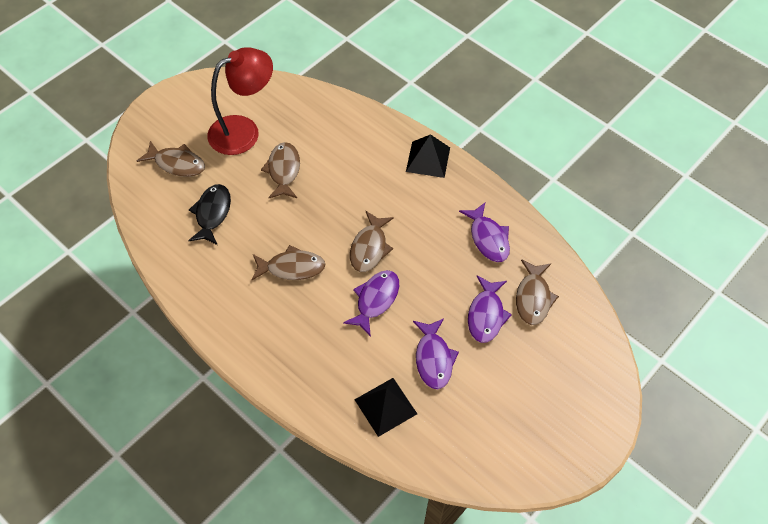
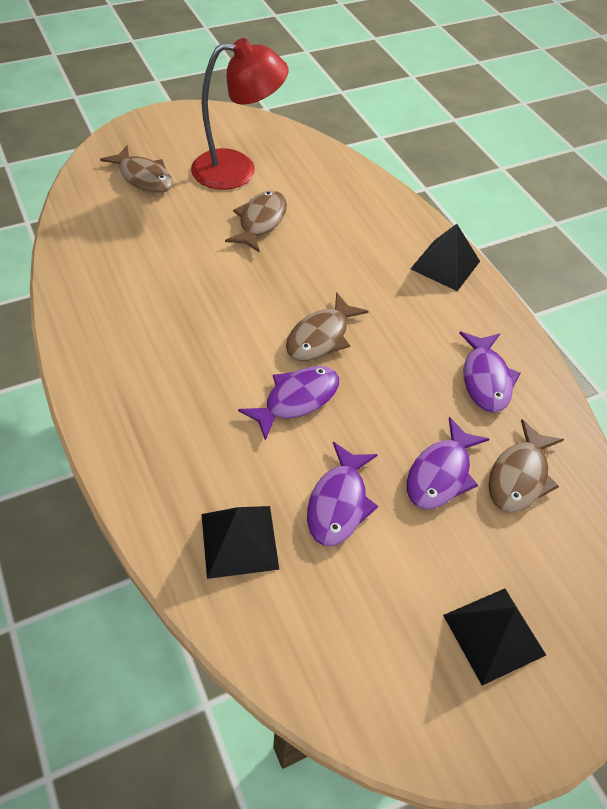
camera: 20 degrees right, 5 degrees down
(212, 213) = (151, 237): black fish -> none
(291, 268) = (210, 325): brown fish -> none
(553, 401) = (494, 634): none -> black pyramid

